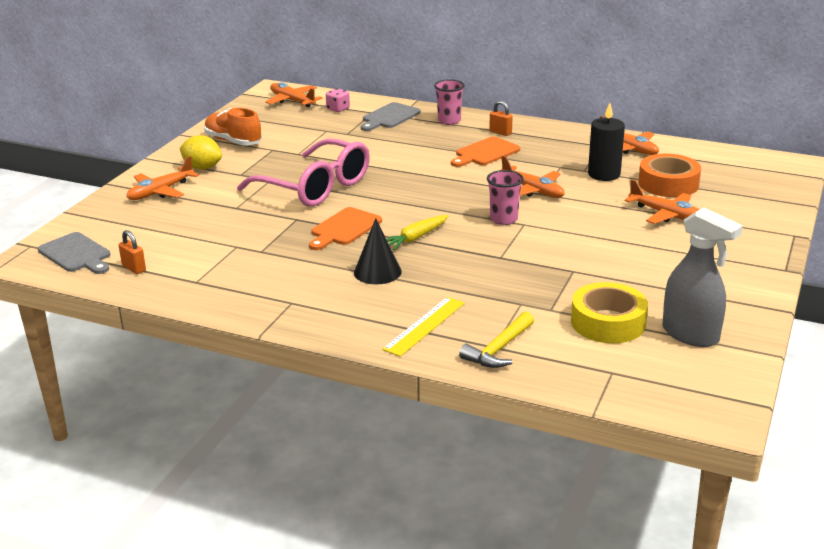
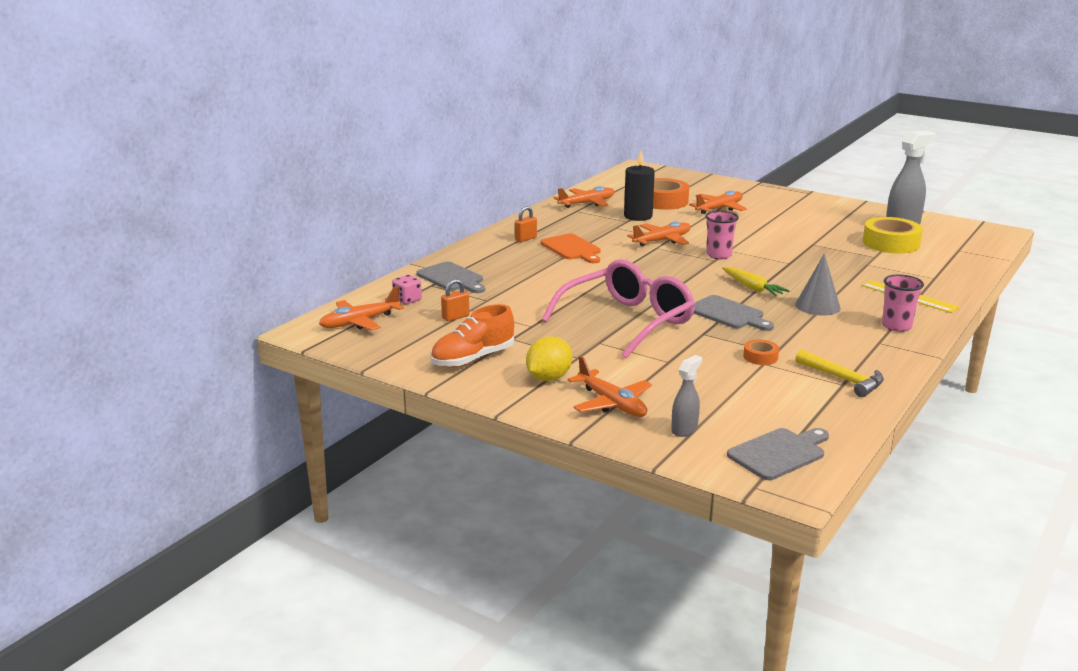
camera: 80 degrees left, 5 degrees down
(117, 219) = (684, 429): none -> grey spray bottle
(134, 268) = (815, 417): orange padlock -> orange padlock (455, 317)
(249, 245) = (760, 357): none -> orange tape
(344, 228) = (728, 314): orange cutting board -> grey cutting board
(377, 272) = (817, 306): black cone -> grey cone
(449, 121) = (481, 255): pink cup -> pink cup (896, 326)
(499, 349) = (937, 276): yellow hammer -> yellow hammer (843, 379)

